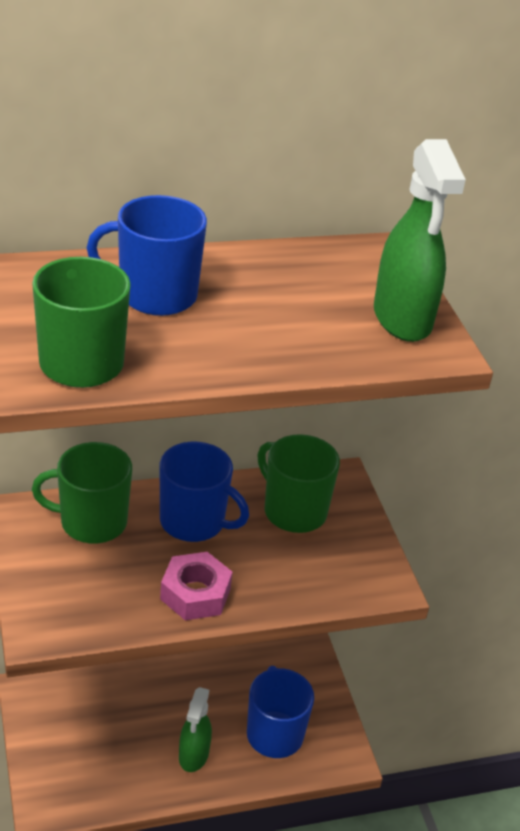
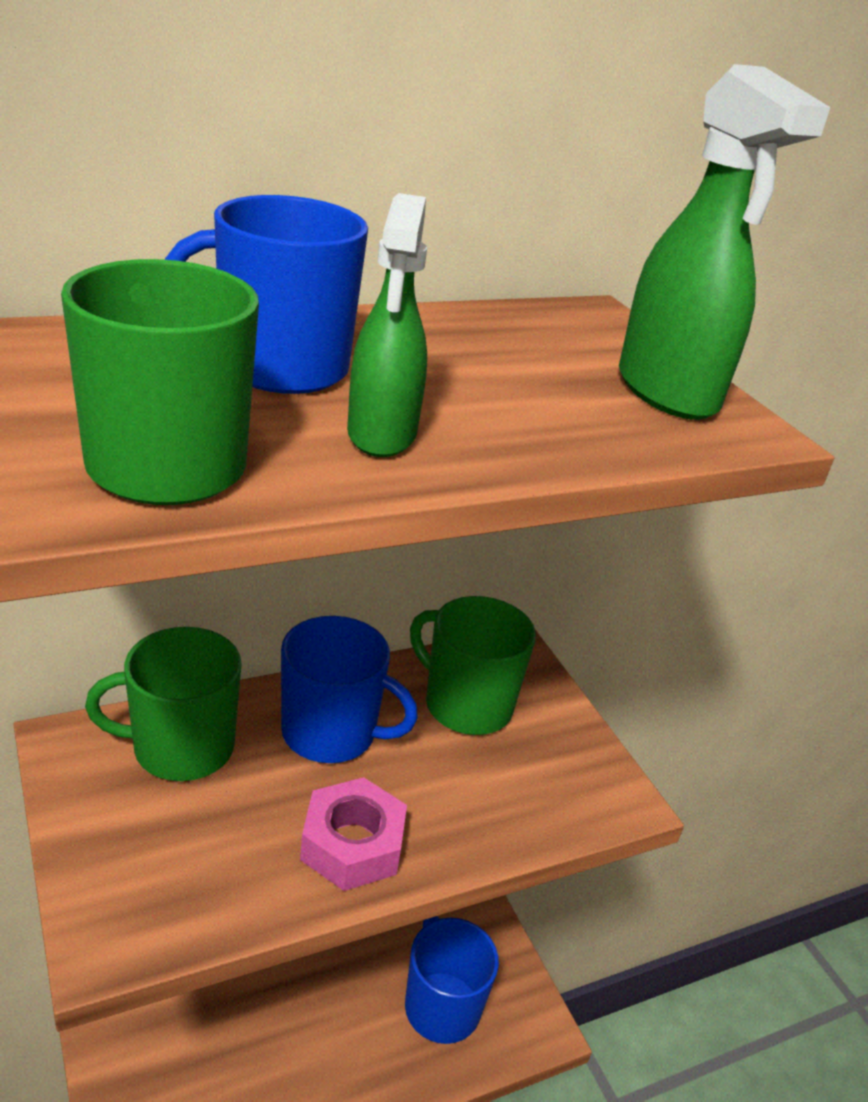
camera: 10 degrees left, 5 degrees down
(193, 755) = (338, 1056): green spray bottle -> green spray bottle (381, 435)

